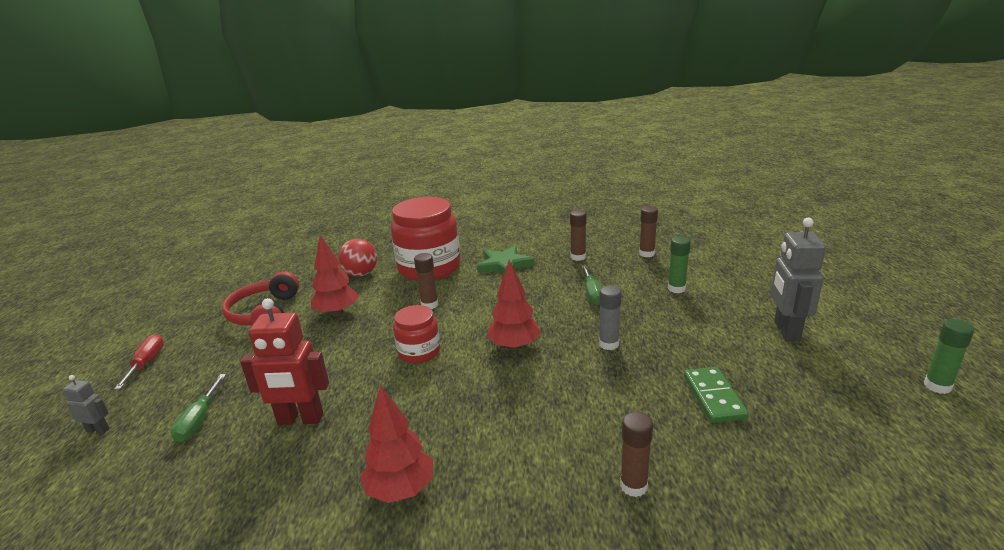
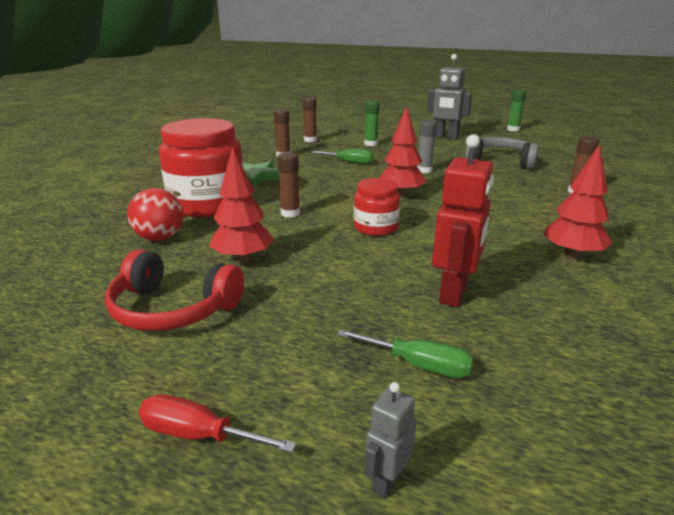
camera: 70 degrees left, 0 degrees up
(714, 397) = (500, 161): green domino -> grey headphones

